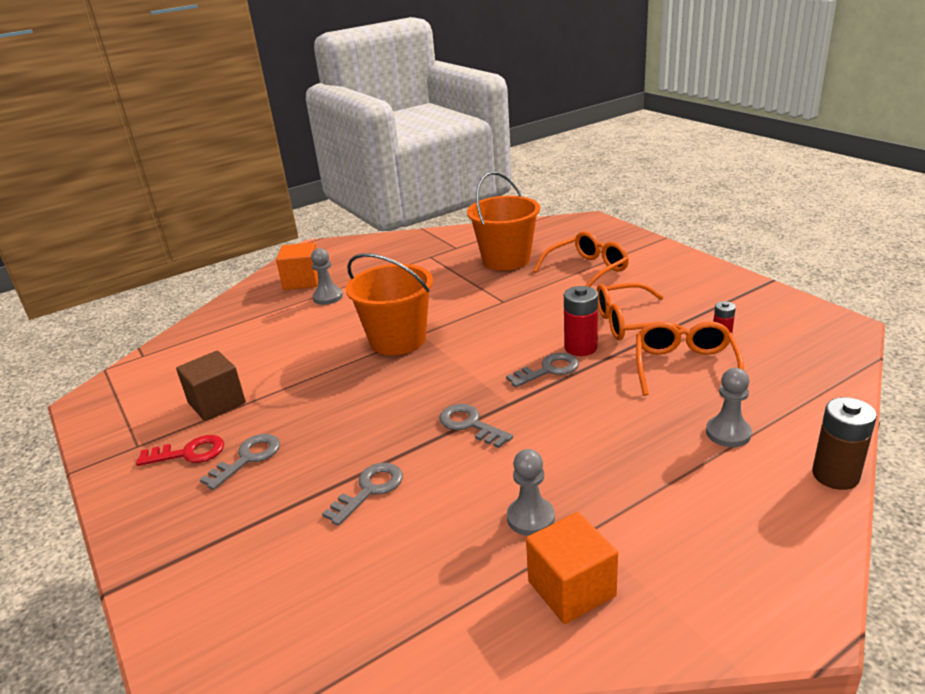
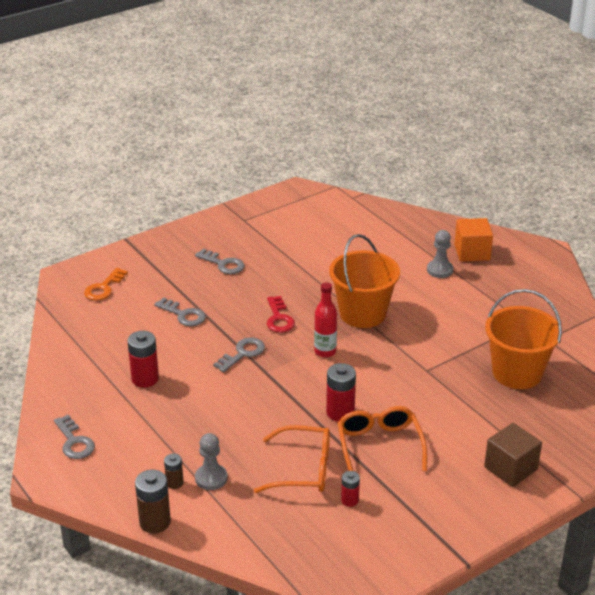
camera: 85 degrees right, 5 degrees up
(188, 453) = (233, 241): red key -> red key (279, 318)
(217, 403) = (286, 241): brown cube -> brown cube (510, 468)
(262, 605) = (104, 288): none -> orange key
(469, 362) = (325, 351): none -> red bottle
(530, 518) = (145, 379): grey pawn -> red battery
(548, 370) = (308, 393): grey key -> grey key (74, 442)
(571, 588) = (87, 392): orange cube -> none
(587, 270) = (491, 427): orange glasses -> none
(751, 464) = (174, 483): none -> brown battery

